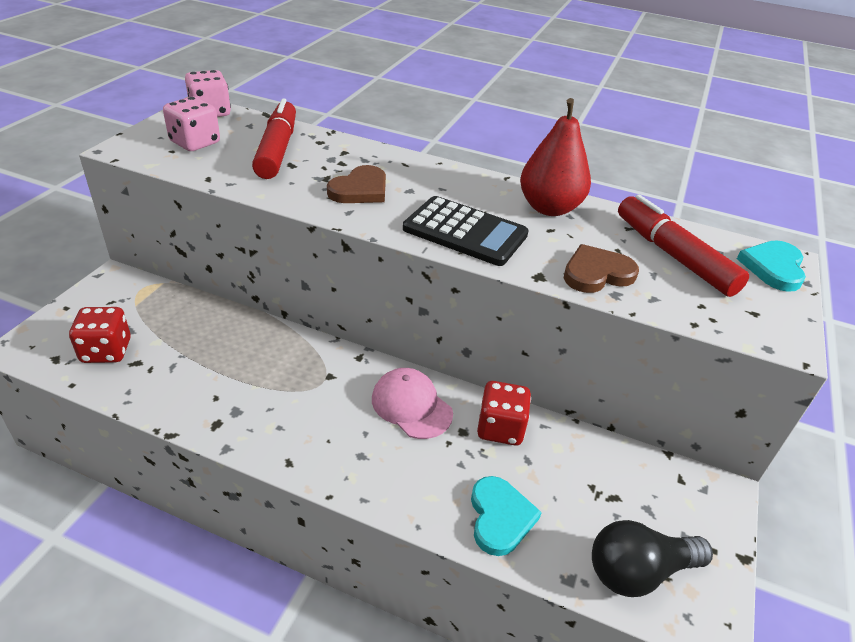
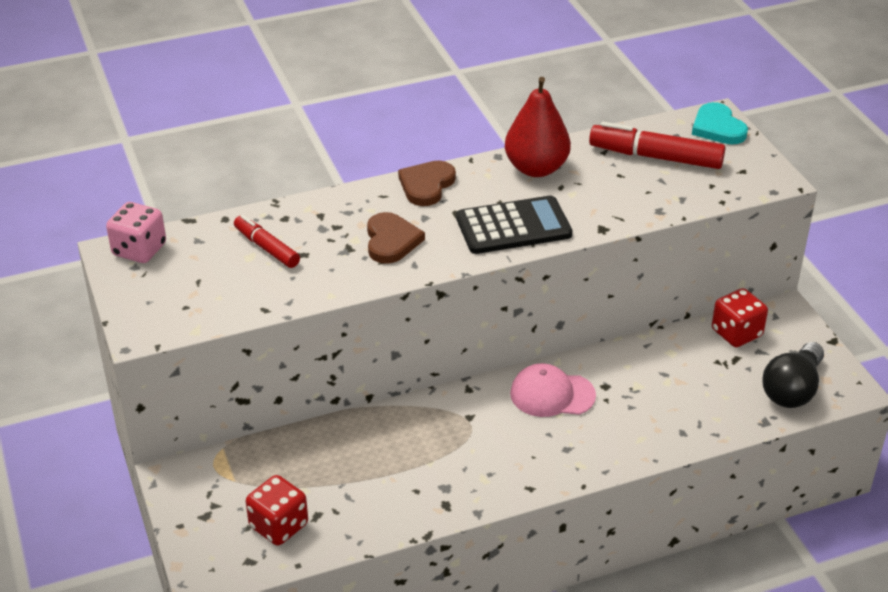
camera: 40 degrees left, 0 degrees up
(195, 143) = (189, 287): pink dice -> none
(277, 149) = (266, 248): red marker -> red marker, size x0.62
(500, 428) = (624, 366): red dice -> red dice (736, 333)
(500, 517) = (691, 419): turquoise heart -> none
(597, 273) = (631, 202): brown heart -> brown heart (426, 185)

